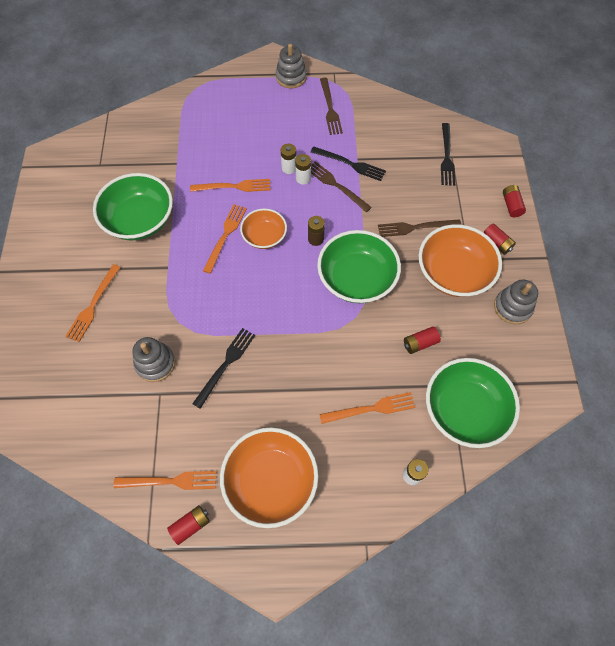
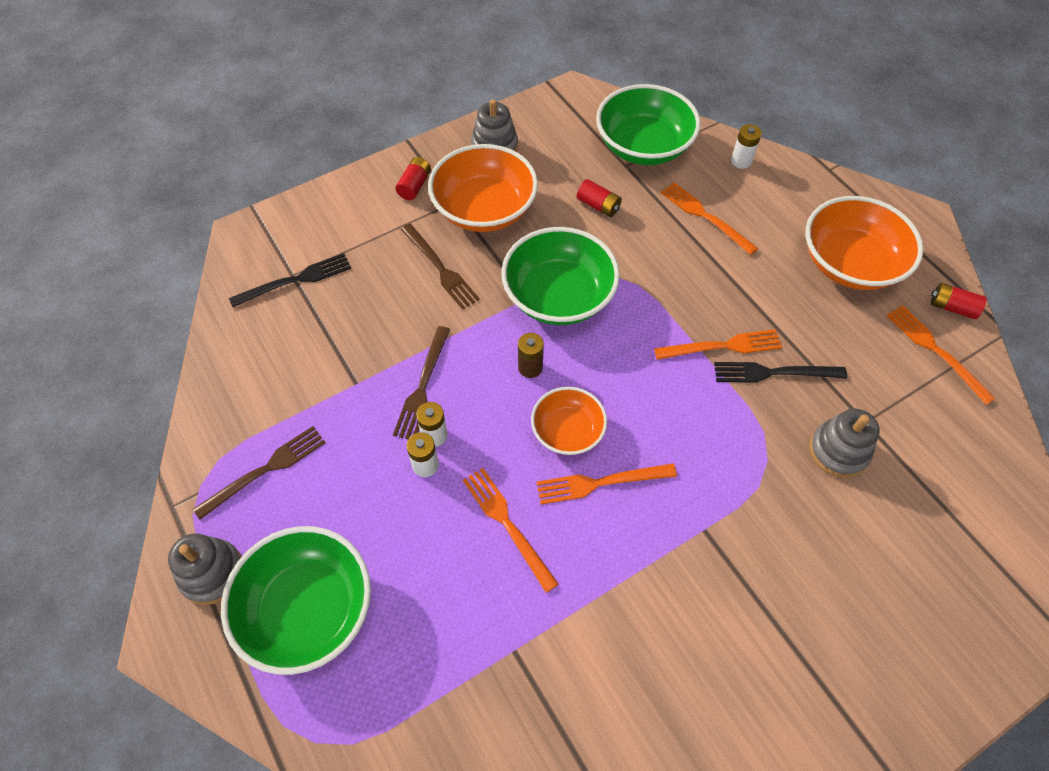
camera: 120 degrees left, 5 degrees down
(93, 305) = (836, 592): orange fork -> orange fork (722, 346)
(140, 220) = (659, 629): green bowl -> green bowl (308, 609)
(350, 164) = (372, 387): black fork -> none
(511, 205) = (346, 190): red battery -> none

